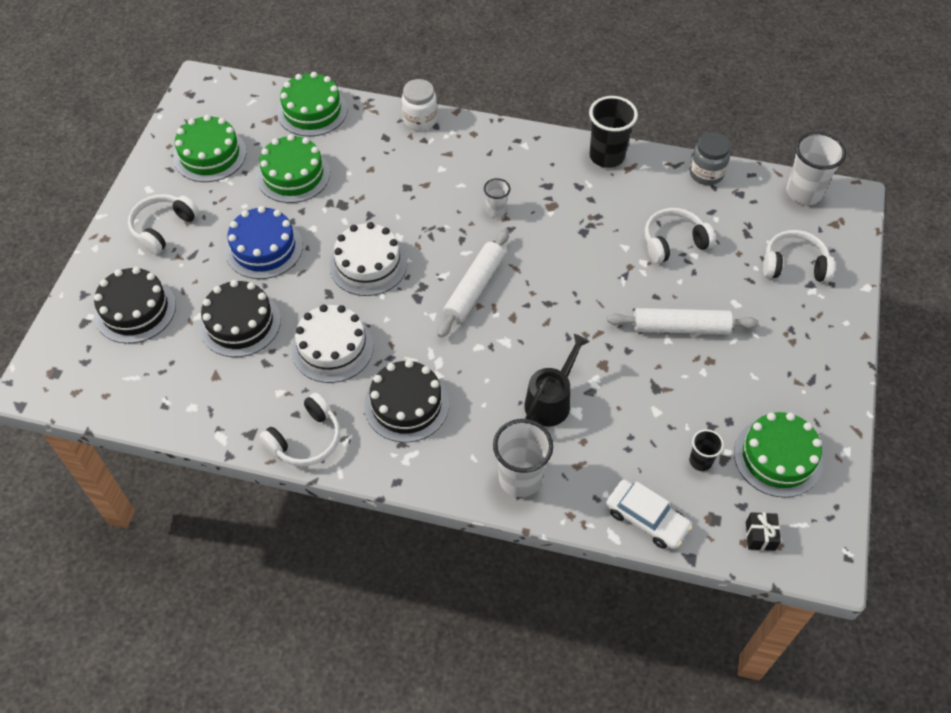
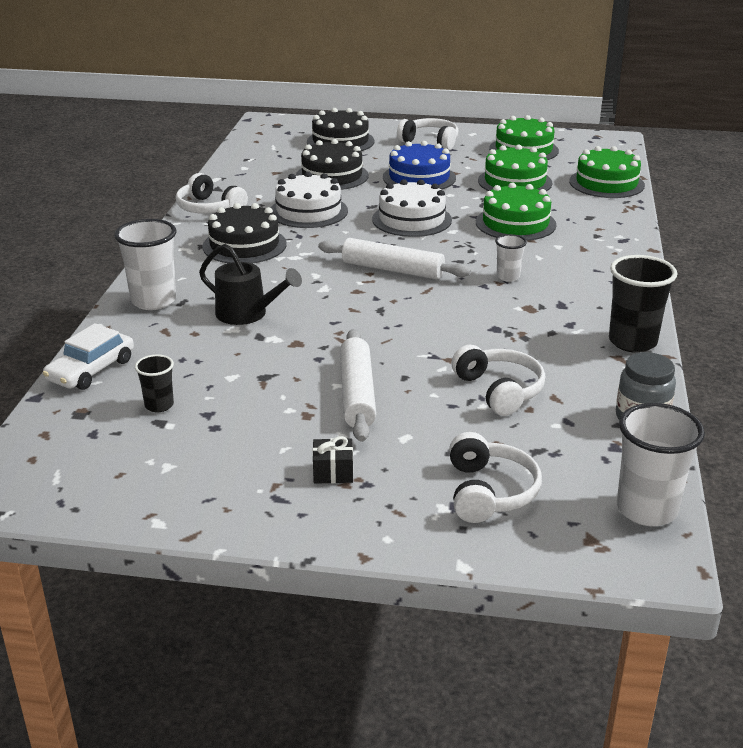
camera: 85 degrees right, 25 degrees down
(420, 120) = (626, 232): white jar -> none
(760, 536) = (49, 445): black gift -> black gift (333, 472)
(777, 457) = (157, 463): green cake -> green cake (515, 223)

